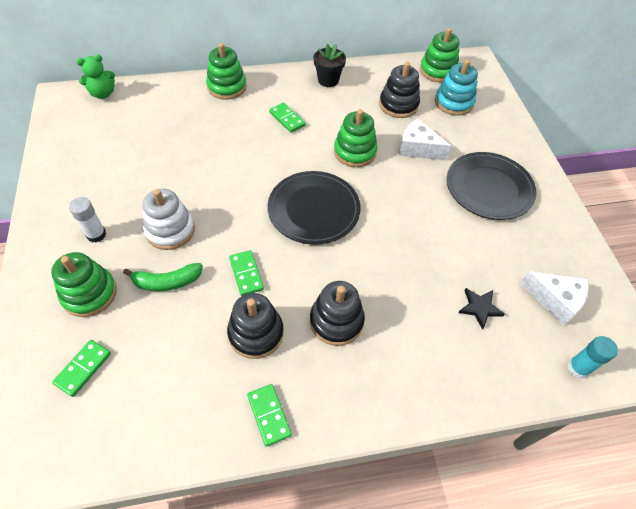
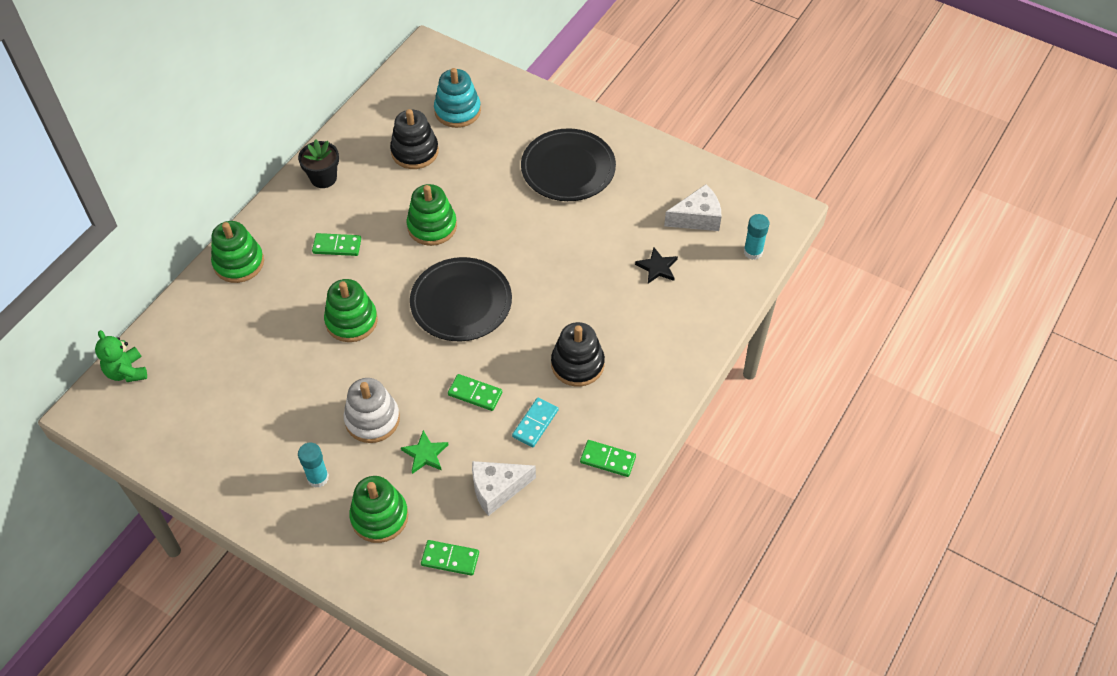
camera: 45 degrees left, 0 degrees up
(83, 368) = (450, 559): green domino -> green domino turned 60 degrees counterclockwise
(96, 234) = (318, 478): white glue stick -> turquoise glue stick
(103, 94) = (127, 372): green teddy bear -> green teddy bear turned 135 degrees clockwise
(167, 282) = (425, 454): green banana -> green star
(256, 333) = (535, 423): black stacking toy -> turquoise domino
(418, 149) = (478, 180): white cheese -> white cheese (497, 489)
(438, 71) = (408, 88): green stacking toy -> green stacking toy (351, 321)

